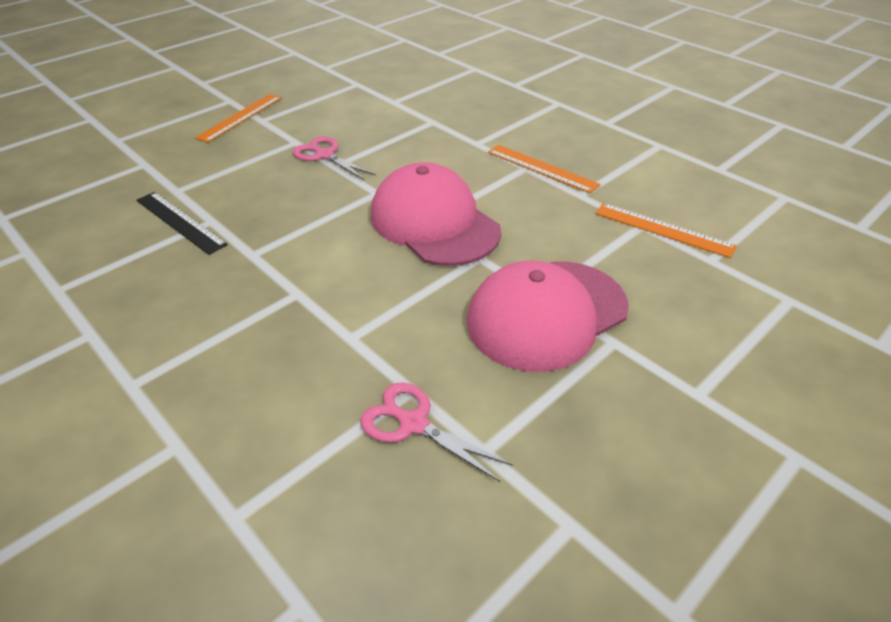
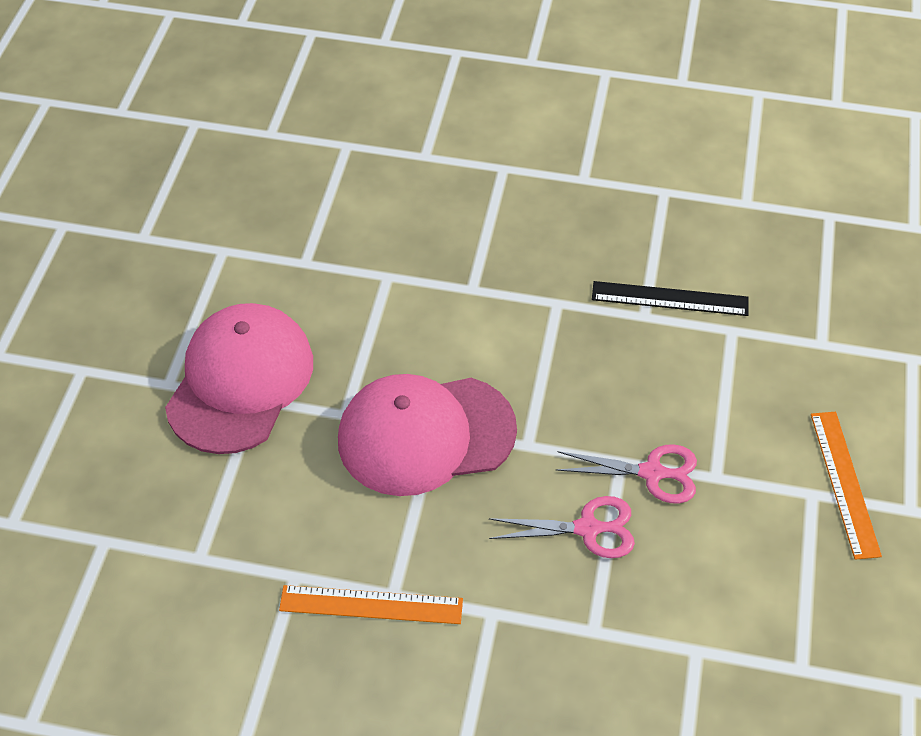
camera: 145 degrees right, 10 degrees up
(413, 424) = (283, 242): pink scissors -> pink scissors (587, 529)
(434, 223) = (426, 435): pink cap -> pink cap turned 150 degrees clockwise
(663, 229) = (171, 564): orange ruler -> none

